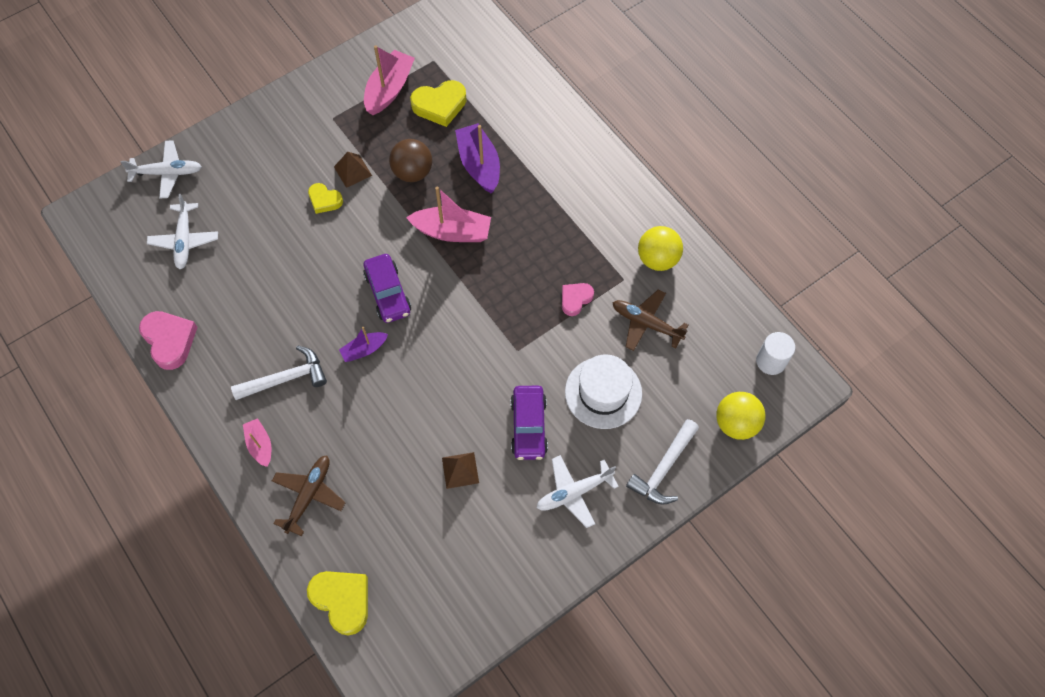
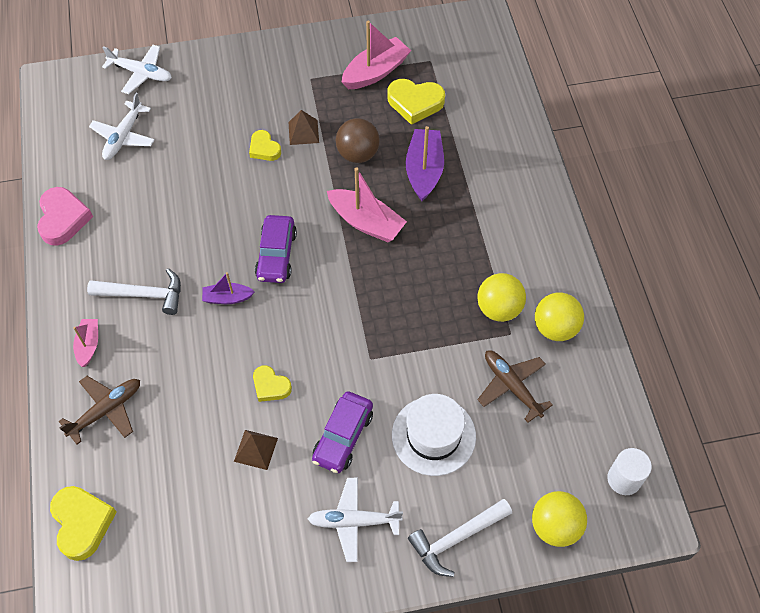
camera: 25 degrees right, 5 degrees down
(444, 410) = (270, 386): none -> yellow heart
(575, 299) = (452, 333): pink heart -> none
(603, 262) = (499, 309): none -> yellow ball

